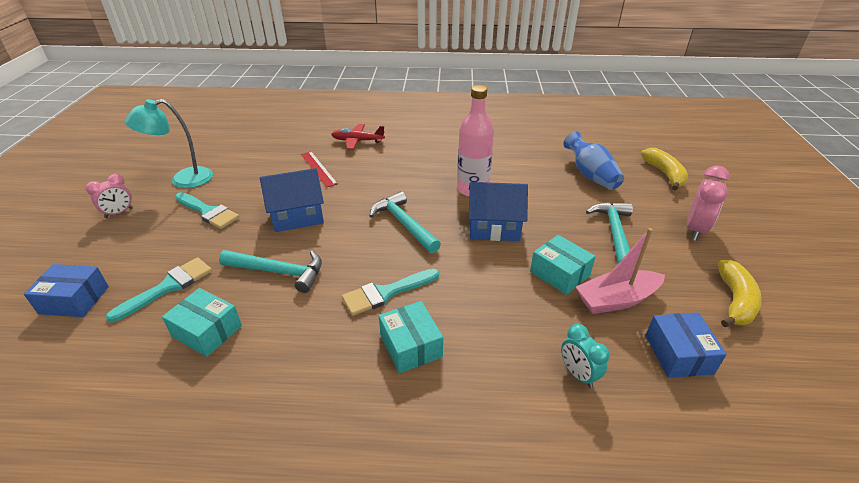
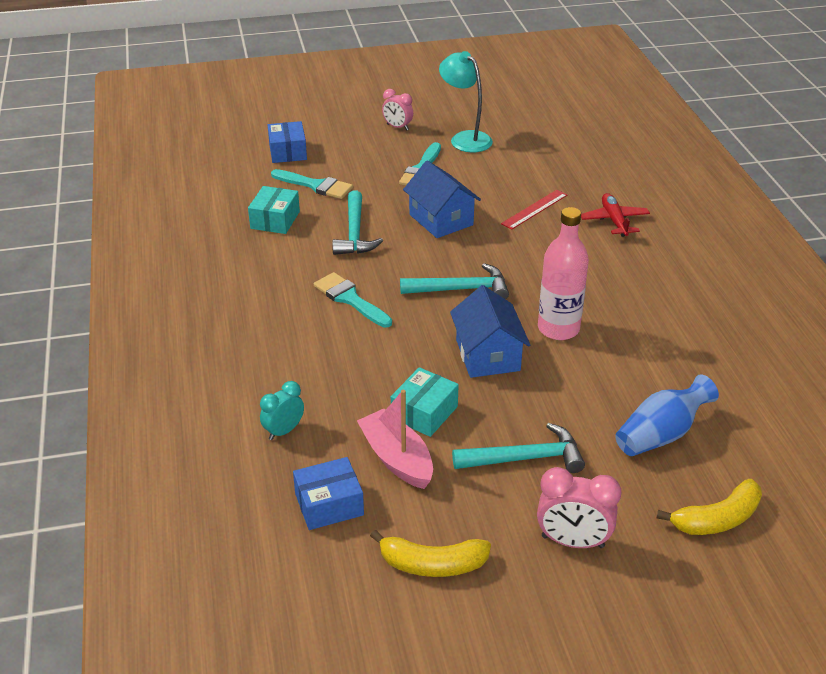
camera: 75 degrees right, 0 degrees up
(404, 224) = (461, 289): turquoise hammer -> turquoise hammer turned 45 degrees clockwise
(410, 346) = (289, 326): turquoise box -> none

